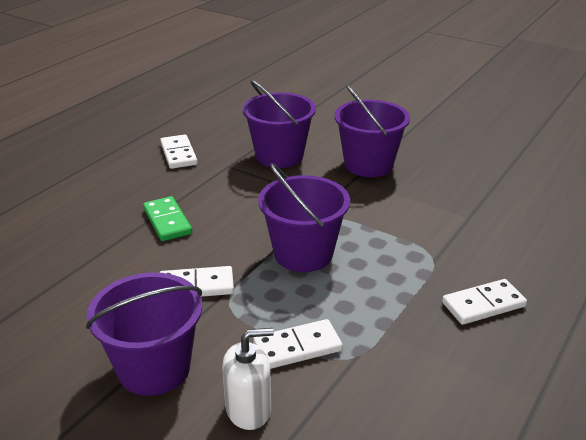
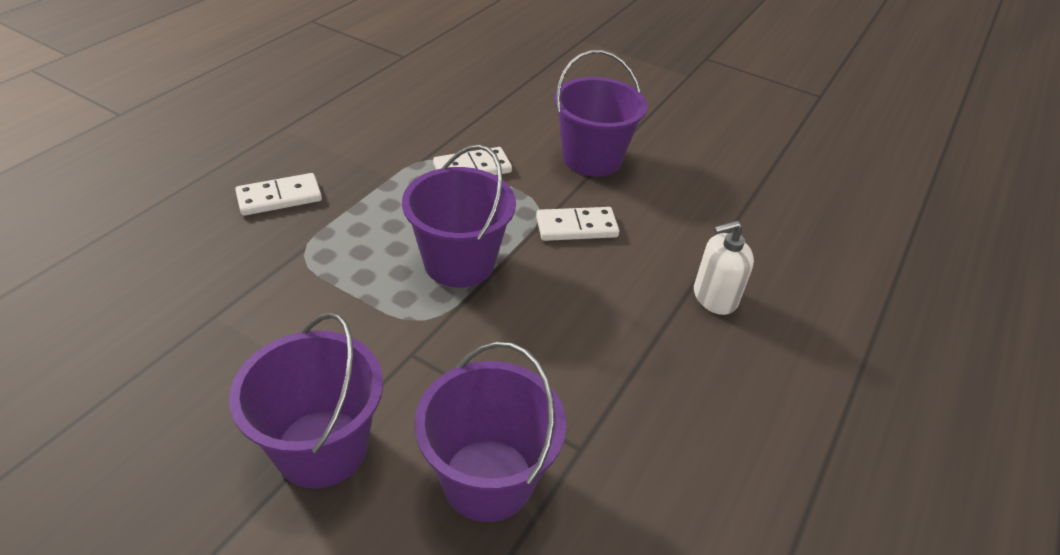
camera: 175 degrees right, 10 degrees up
(167, 221) = (640, 318): green domino -> none
(178, 154) = (682, 488): white domino -> none
(248, 409) = (511, 131): white soap dispenser -> white soap dispenser (714, 297)

